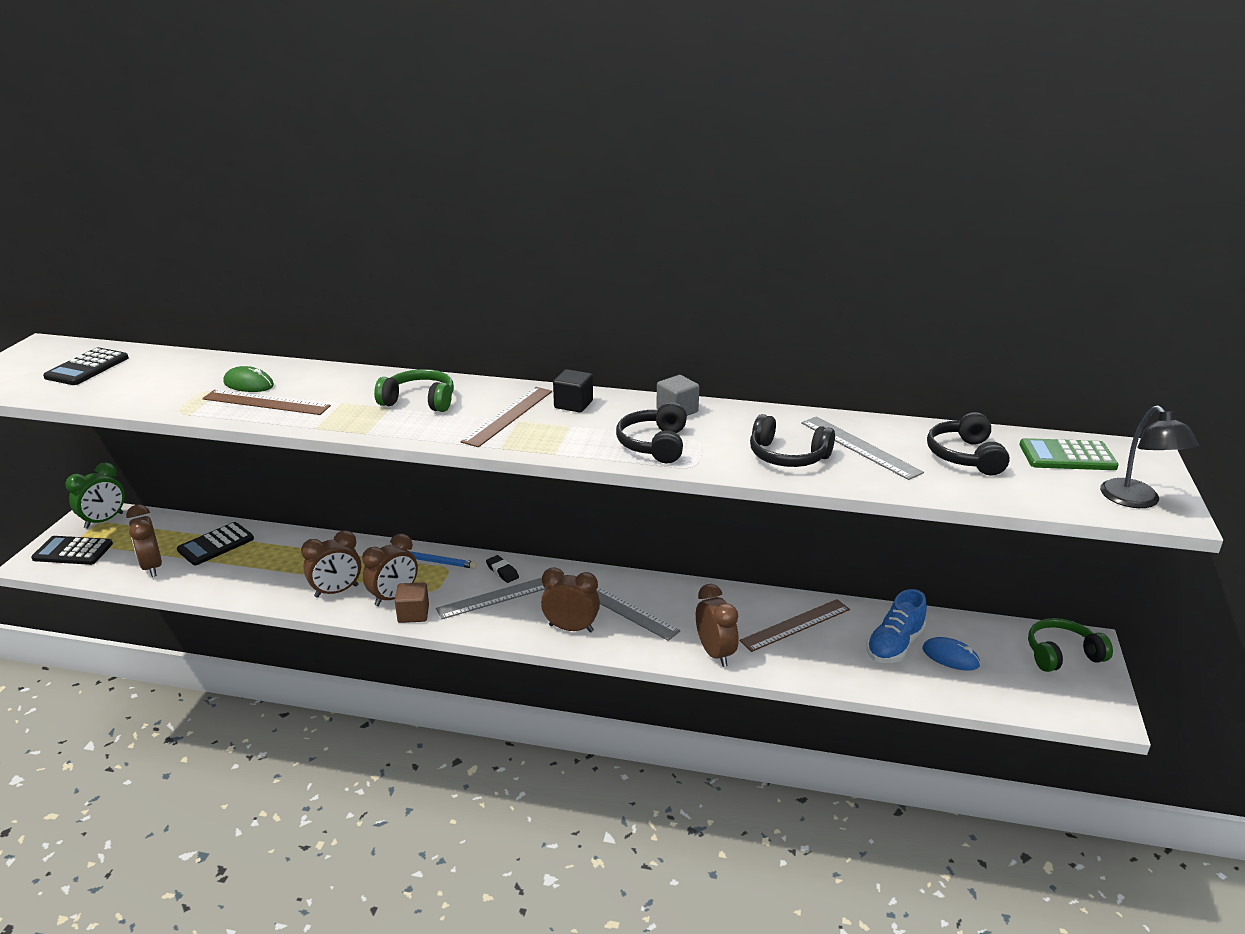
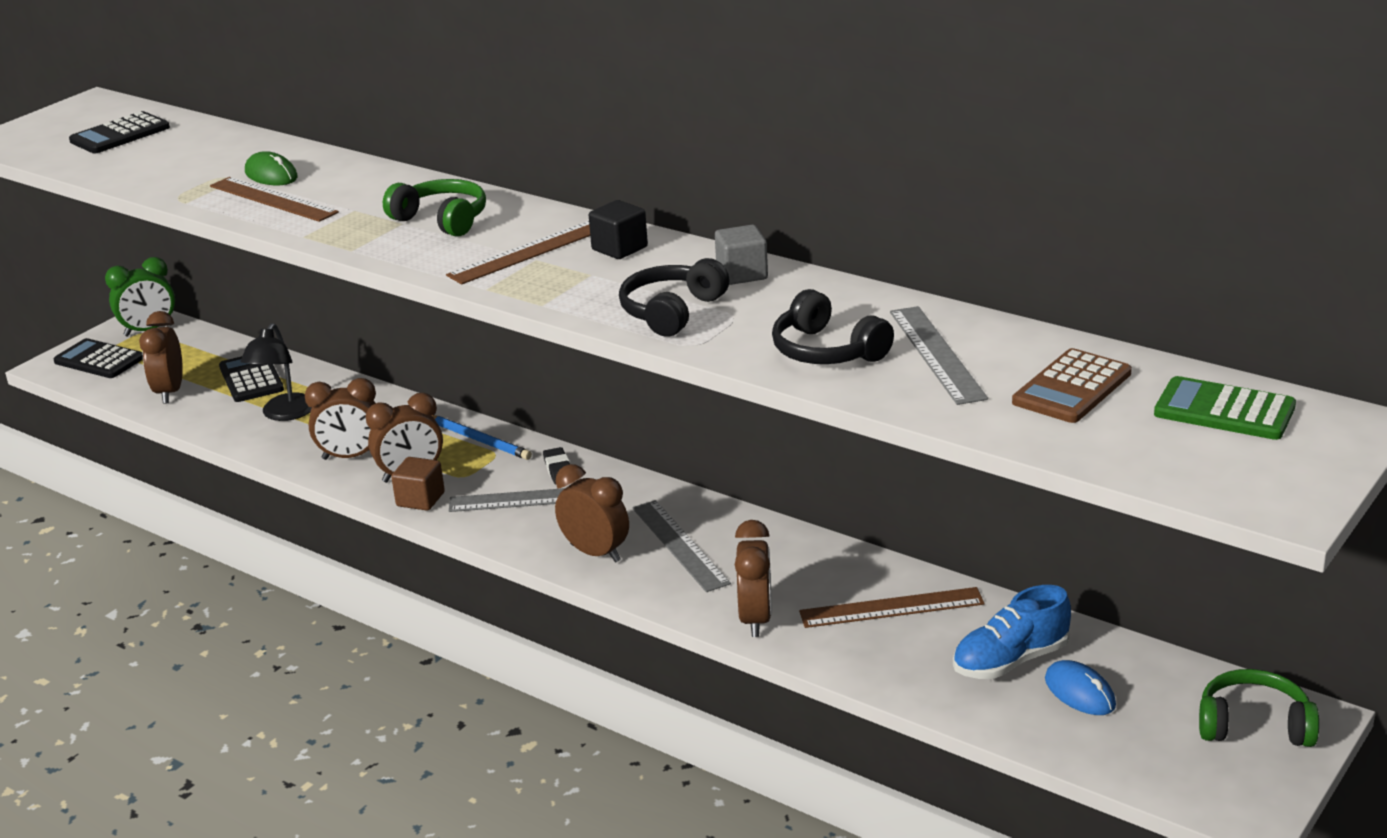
camera: 25 degrees right, 0 degrees up
(216, 544) = (251, 378): black calculator -> black calculator turned 90 degrees clockwise
(965, 456) = (1072, 388): black headphones -> brown calculator
(1136, 501) = (1256, 483): black lamp -> black lamp (284, 414)

